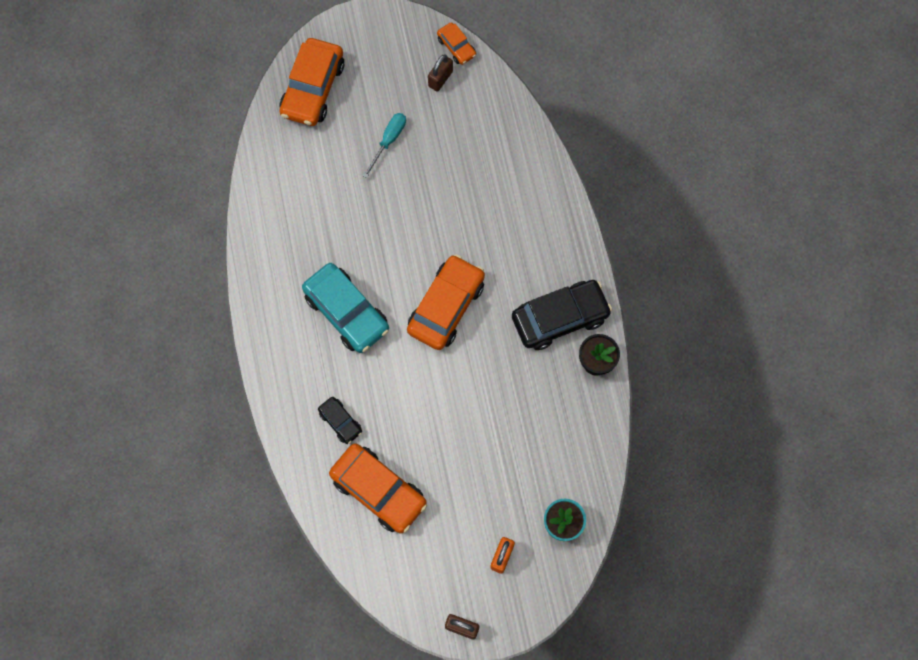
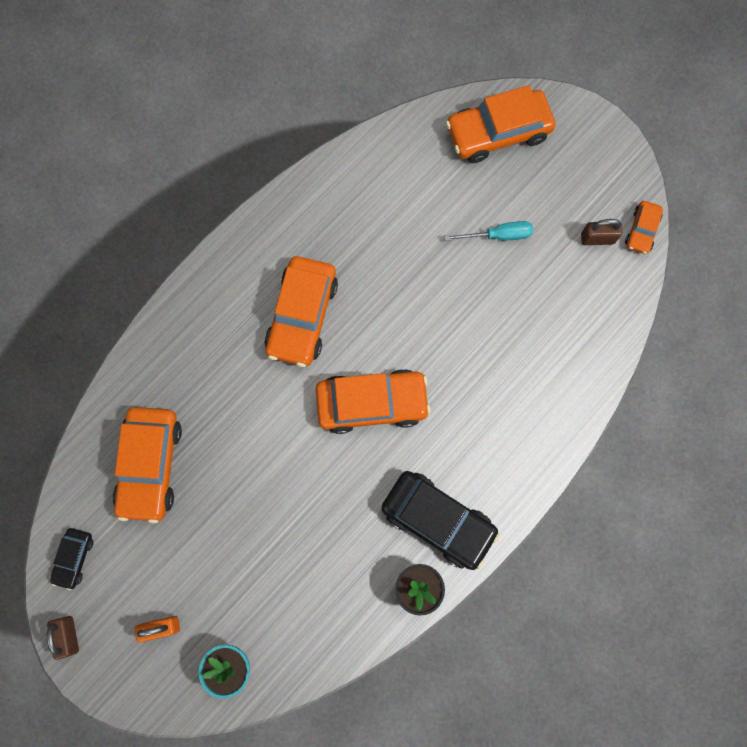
camera: 55 degrees right, 5 degrees up
(340, 422) = (193, 384): black car -> black car (74, 558)
(347, 312) = (302, 316): turquoise car -> orange car

